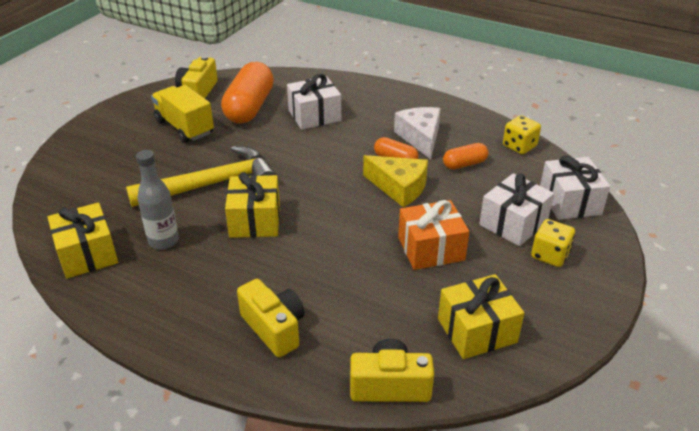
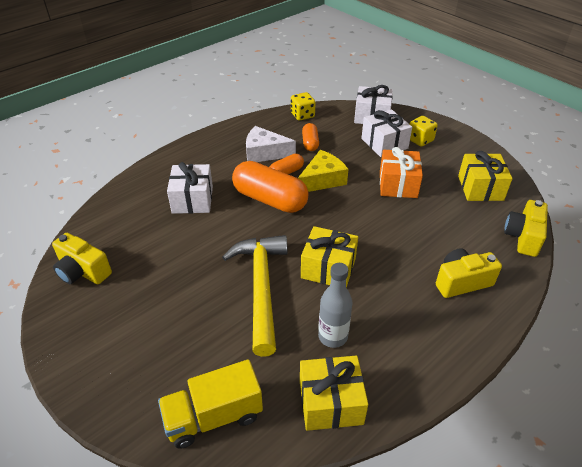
camera: 70 degrees left, 5 degrees up
(184, 127) = (147, 293): yellow truck -> yellow truck (214, 416)
(249, 107) = (146, 238): orange capsule -> orange capsule (270, 199)

